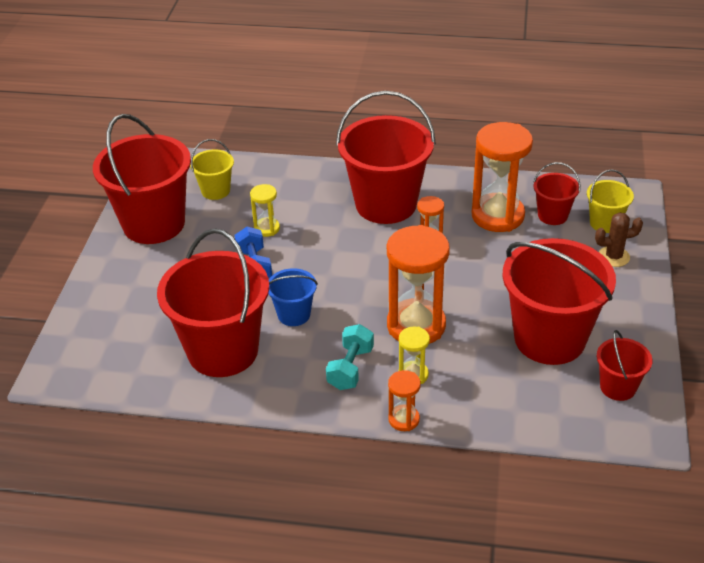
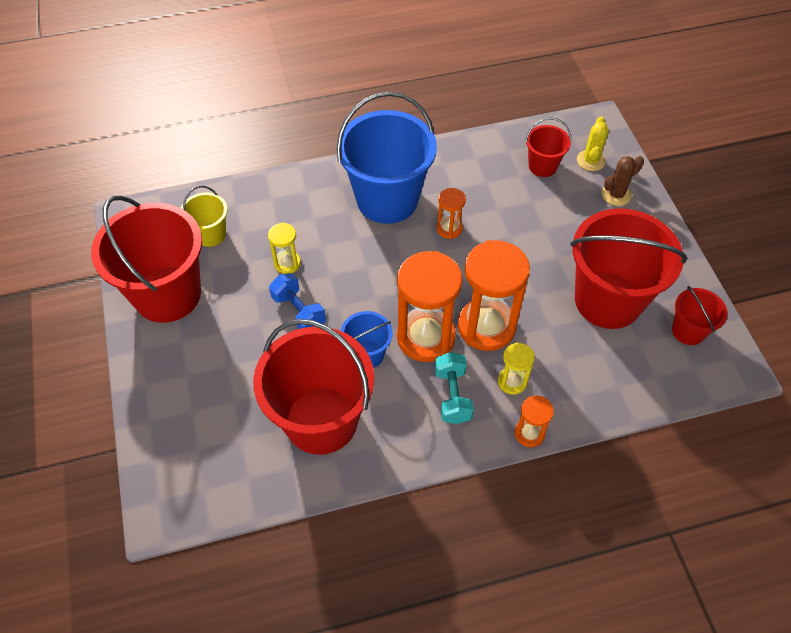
camera: 25 degrees left, 15 degrees up
(386, 204) = (387, 199): red bucket -> blue bucket
(497, 216) = (495, 181): orange hourglass -> orange hourglass (426, 337)
(605, 223) = (590, 161): yellow bucket -> yellow cactus

